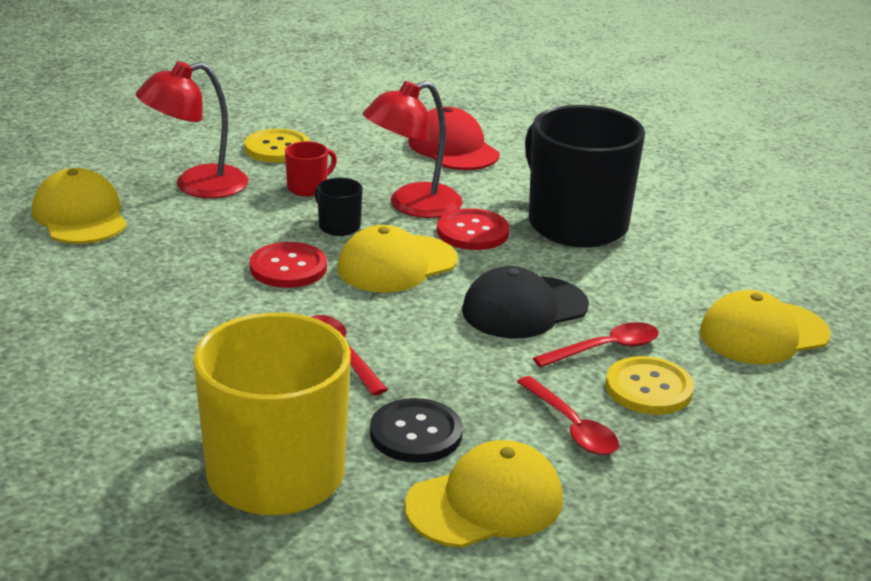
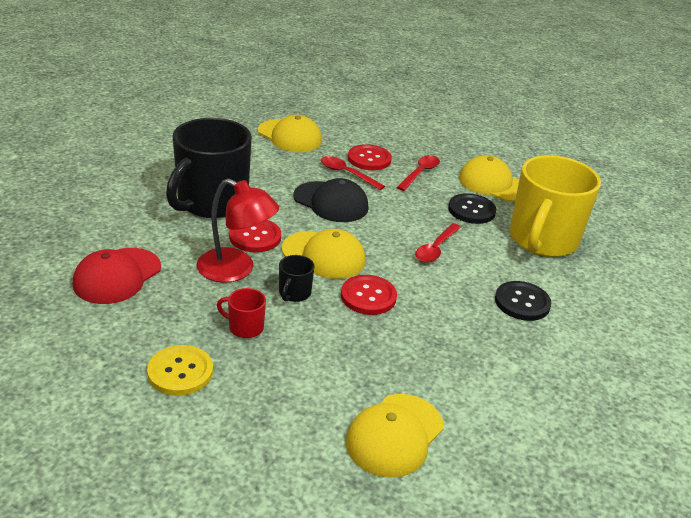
camera: 120 degrees left, 5 degrees up
(160, 375) = (522, 302): none -> black button
(197, 186) = (288, 390): red lamp -> none
(648, 388) = (369, 159): yellow button -> red button

